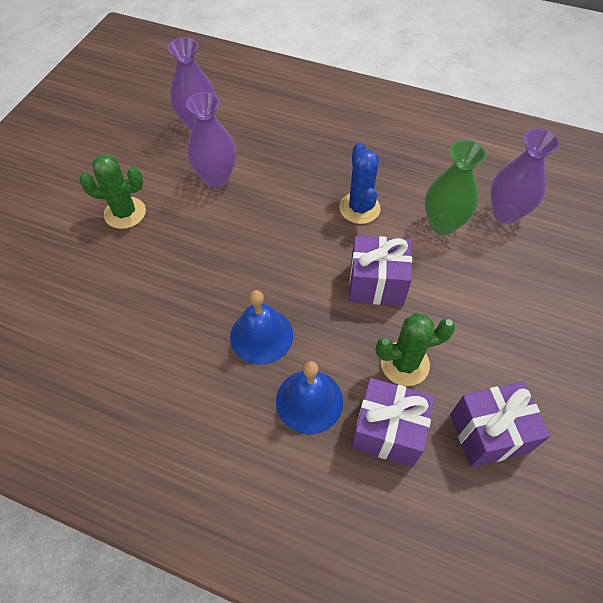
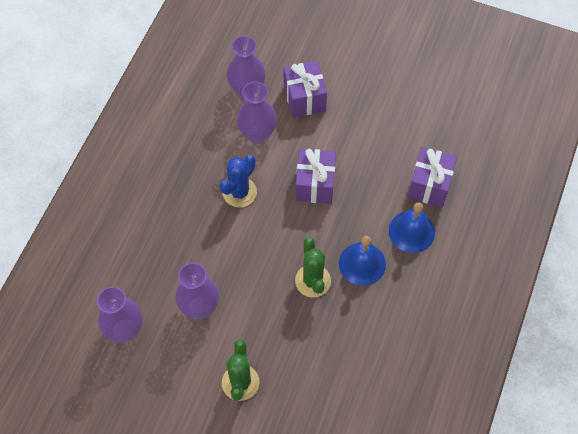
camera: 90 degrees left, 5 degrees up
(359, 208) = (239, 192): blue cactus -> blue cactus turned 45 degrees counterclockwise
(404, 363) = (380, 171): green cactus -> green cactus (313, 281)
(443, 224) = (257, 134): green vase -> purple vase
(488, 433) = (426, 129): purple gift -> purple gift (304, 98)

